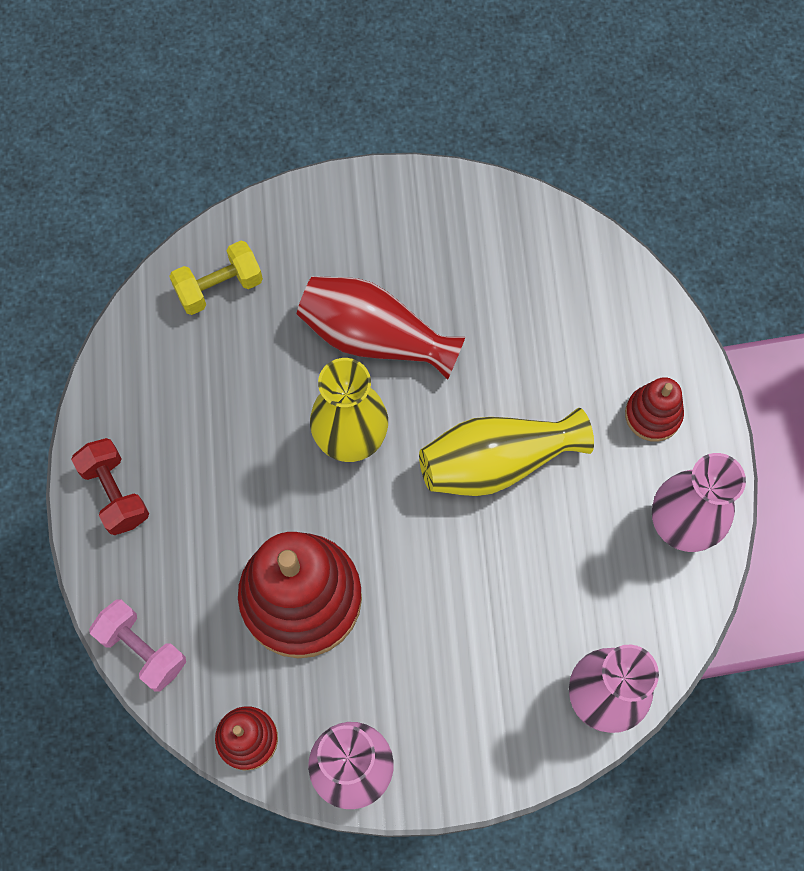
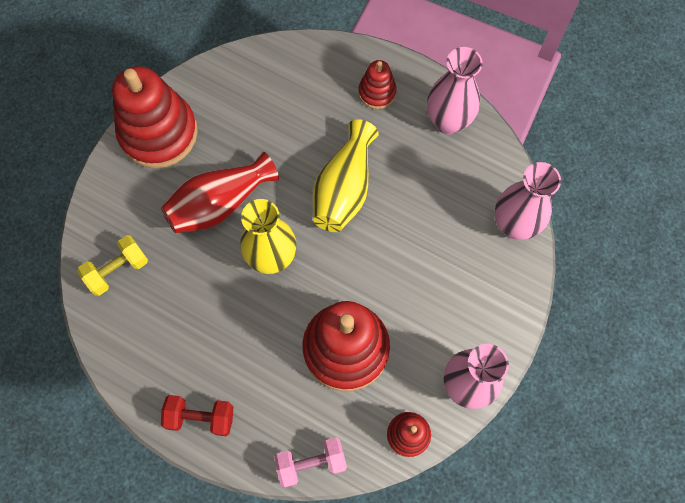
camera: 55 degrees left, 0 degrees up
(219, 287) = (117, 270): yellow dumbbell -> yellow dumbbell turned 45 degrees clockwise
(410, 211) = (158, 133): none -> red stacking toy

